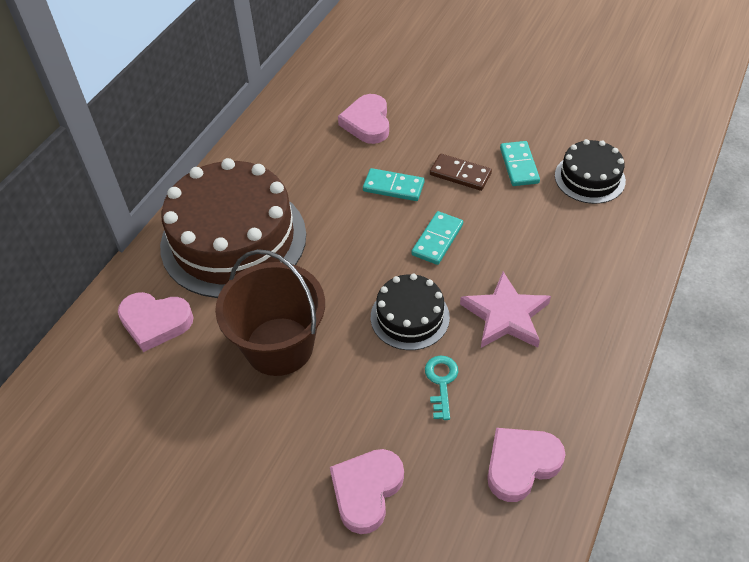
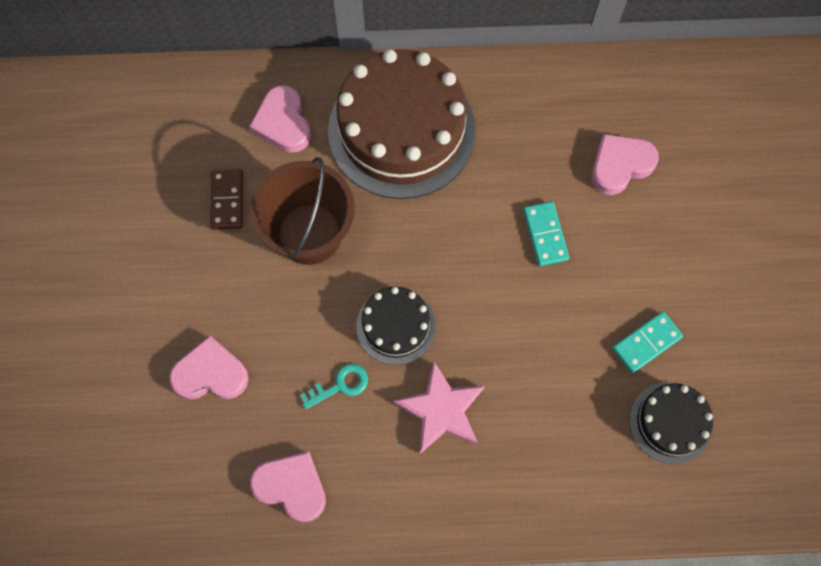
camera: 60 degrees right, 20 degrees up
(437, 240) = (499, 308): turquoise domino -> none
(460, 174) = (599, 290): brown domino -> brown domino (227, 200)

